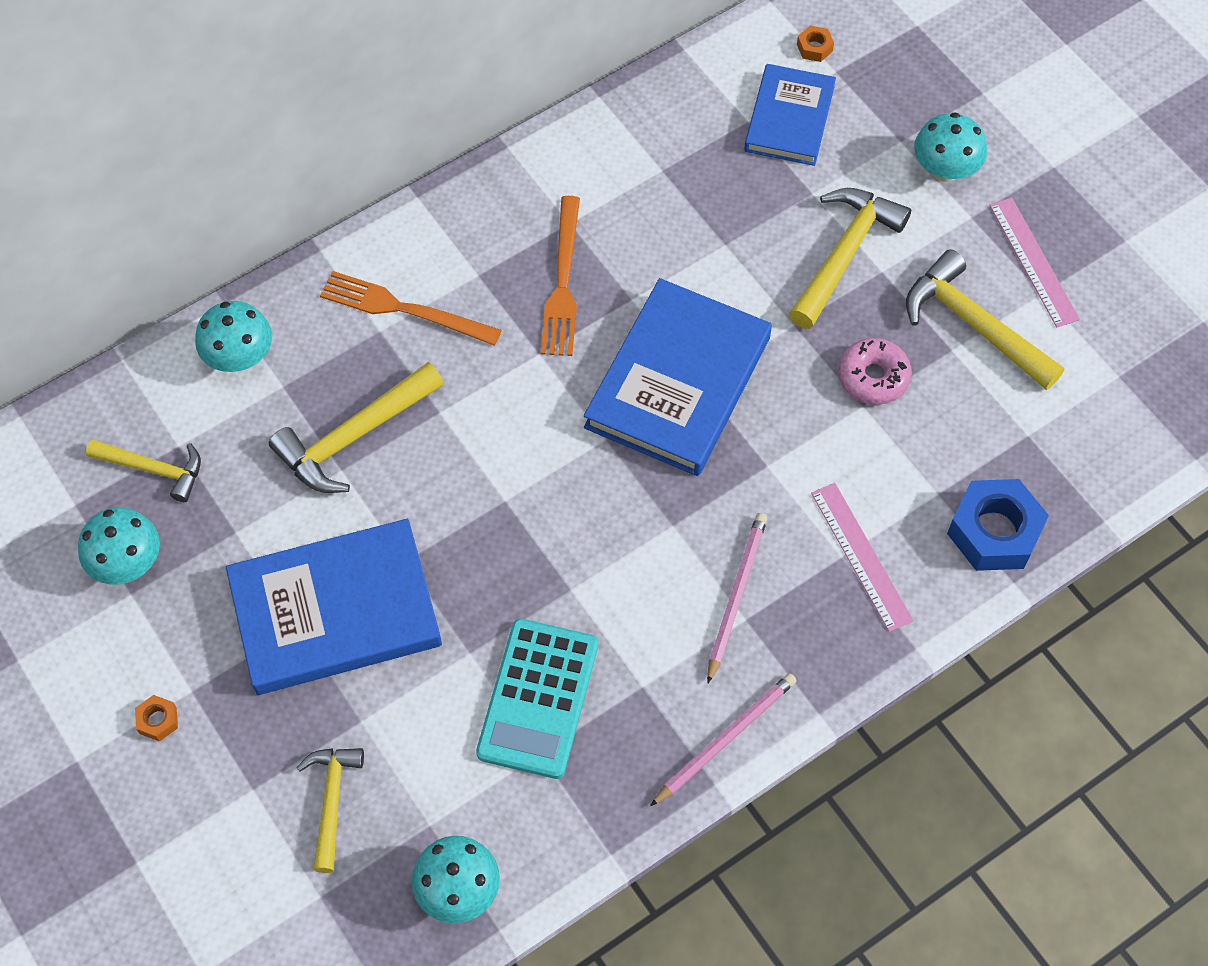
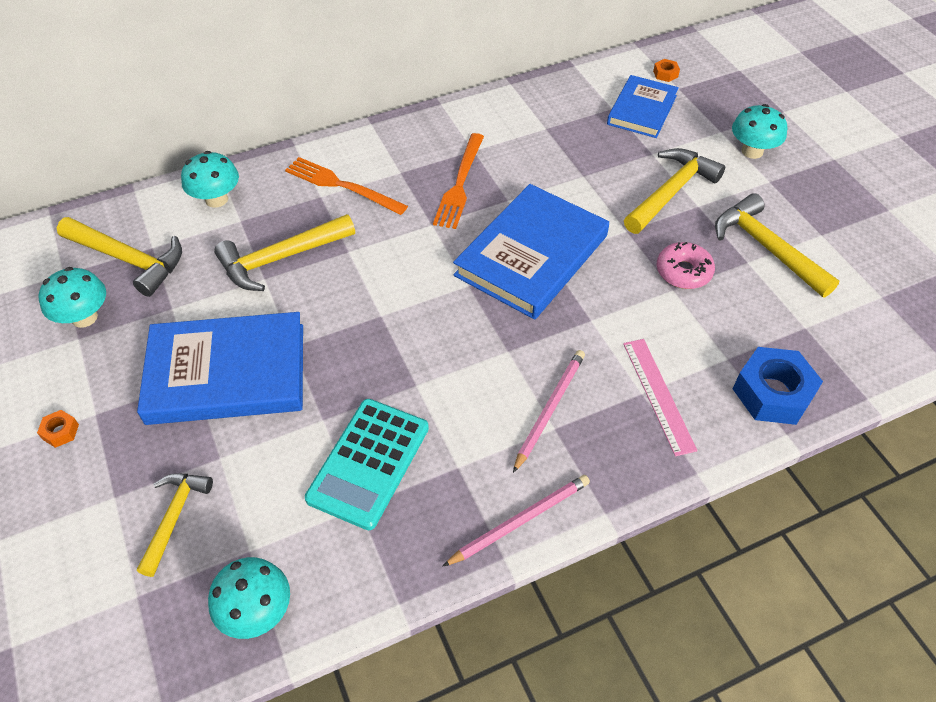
camera: 10 degrees right, 10 degrees down
(154, 469) = (129, 259): yellow hammer -> yellow hammer, size x1.55
(1033, 262) = (816, 214): pink ruler -> none

